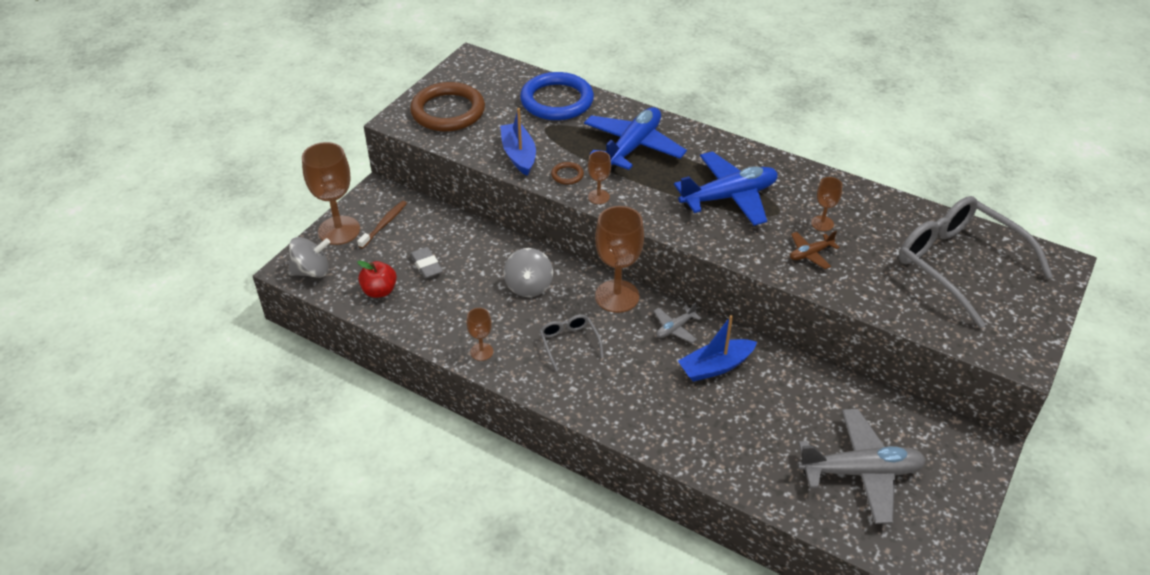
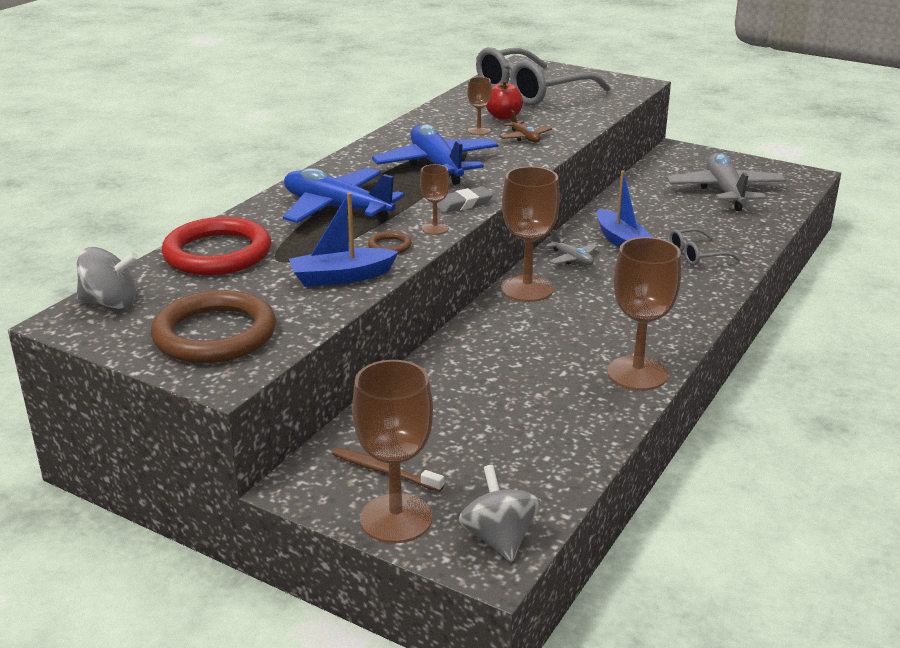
camera: 90 degrees left, 15 degrees down
(379, 291) = (537, 463): red apple -> red apple (503, 117)
(426, 265) = (479, 424): grey eraser -> grey eraser (463, 204)
(481, 352) = (637, 373): brown goblet -> brown goblet, size x2.02
(529, 286) = (515, 344): grey spinning top -> grey spinning top (110, 303)
(557, 101) = (217, 253): blue ring -> red ring
(569, 343) = (608, 317): grey glasses -> grey glasses (696, 255)

